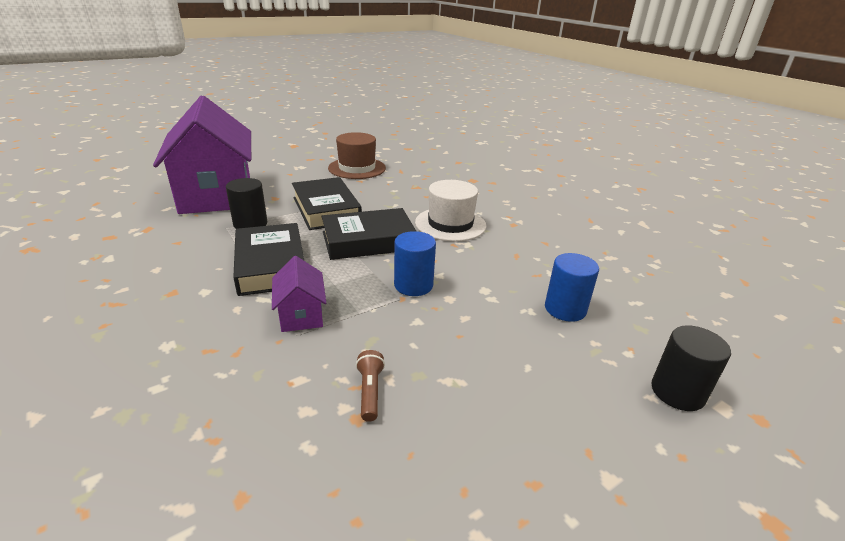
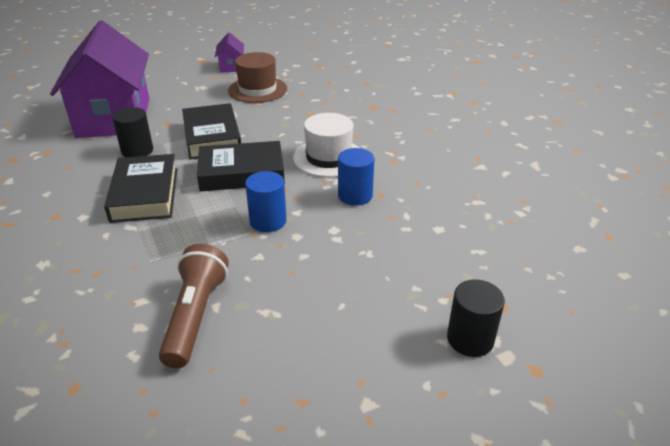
camera: 10 degrees right, 5 degrees up
(301, 314) = (159, 243): purple house -> purple house (231, 66)
(370, 391) = (196, 316): brown flashlight -> brown flashlight, size x2.06
(565, 309) = (403, 253): blue cylinder -> blue cylinder (355, 195)

